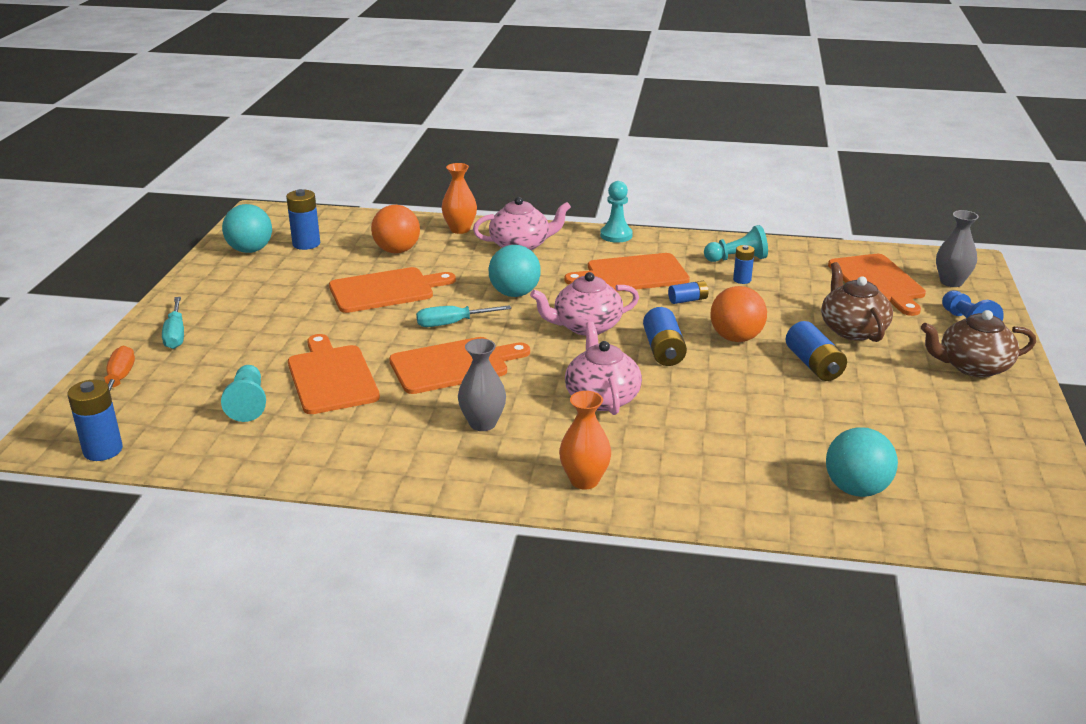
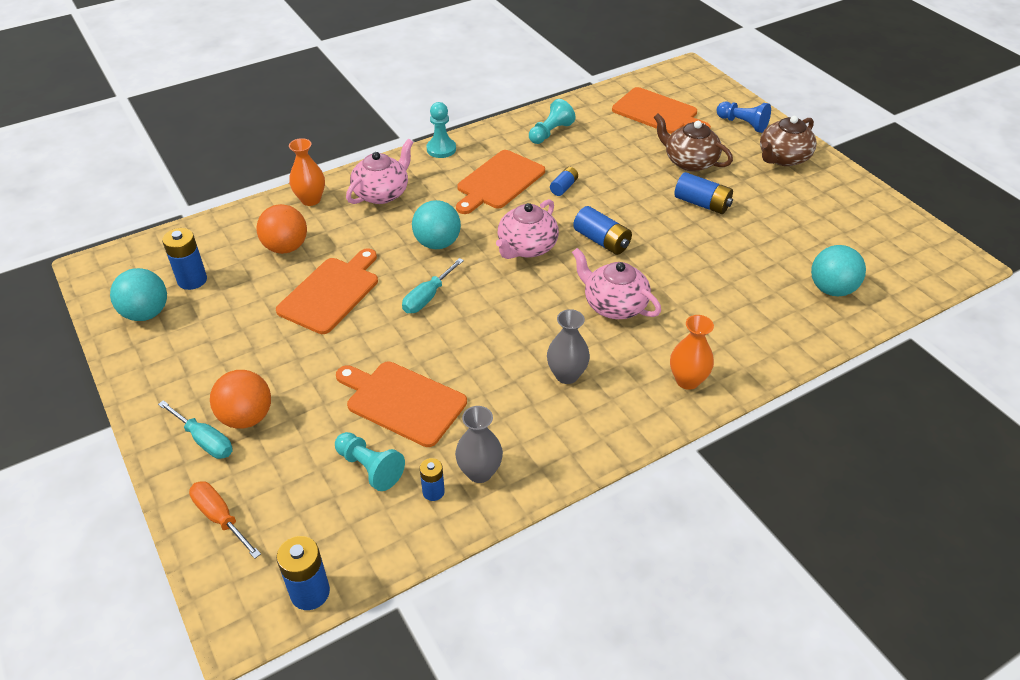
camera: 40 degrees left, 15 degrees up
(453, 365) = (479, 335): orange cutting board -> none
(736, 338) = (632, 205): orange ball -> orange ball (246, 417)
(742, 280) = (576, 151): blue battery -> blue battery (433, 492)
(951, 282) = (697, 92): grey vase -> grey vase (479, 472)

